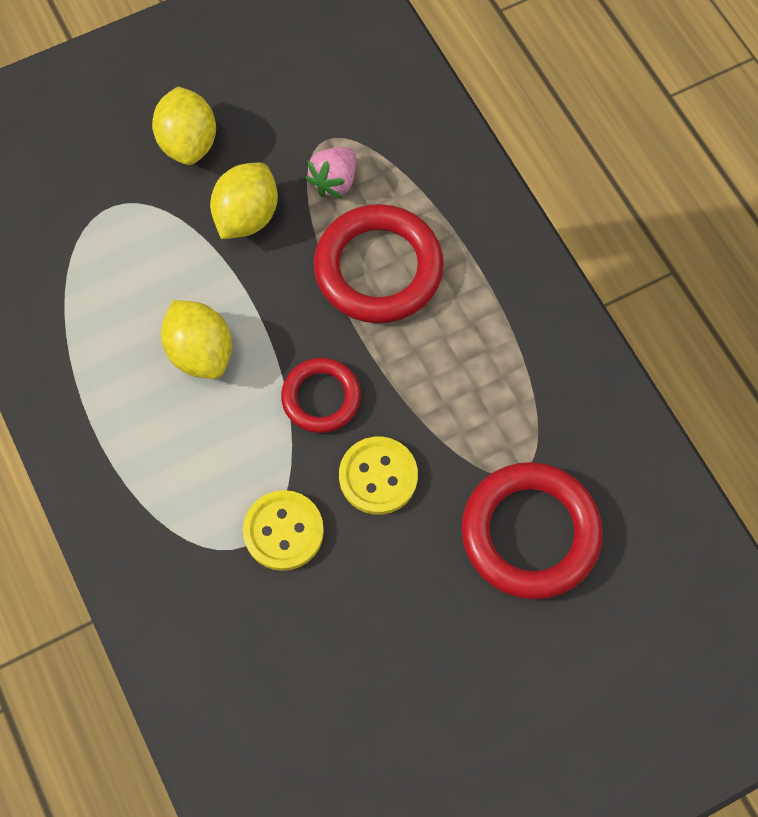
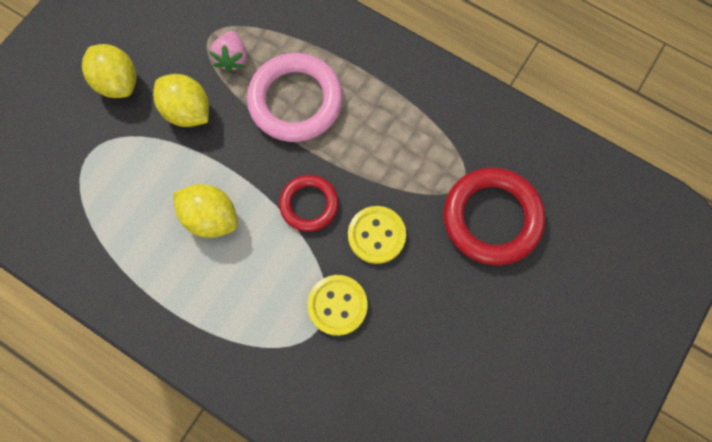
camera: 30 degrees left, 5 degrees up
(247, 216) = (187, 111): yellow lemon -> yellow lemon turned 45 degrees counterclockwise
(378, 268) = (295, 101): red ring -> pink ring

